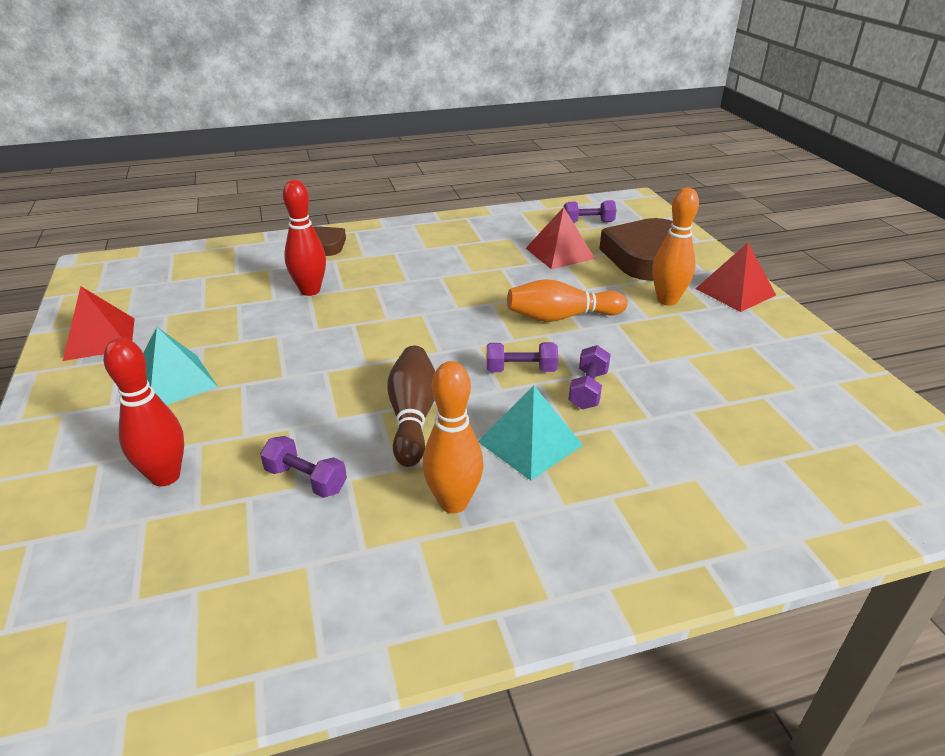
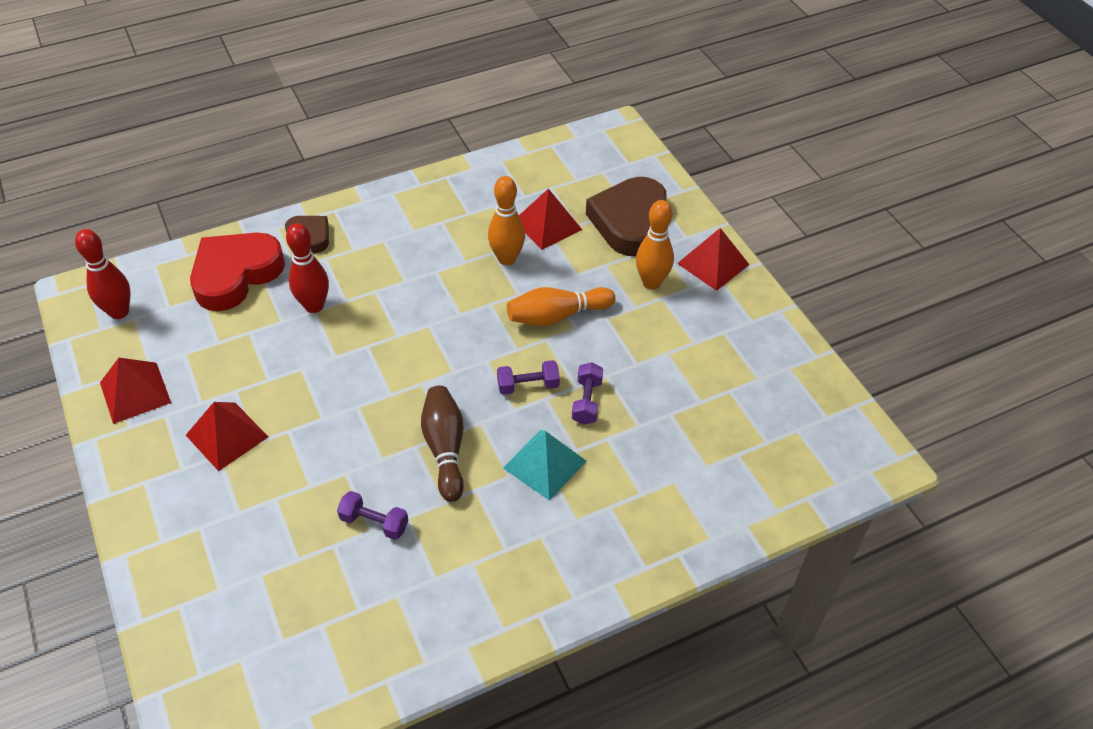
camera: 10 degrees left, 15 degrees up
(165, 476) = (261, 534): red bowling pin -> red bowling pin (119, 312)
(174, 382) = (227, 436): turquoise pyramid -> red pyramid
(244, 264) = (236, 275): none -> red heart
(453, 502) = (493, 528): orange bowling pin -> orange bowling pin (507, 259)
(588, 222) = (572, 173): purple dumbbell -> none

